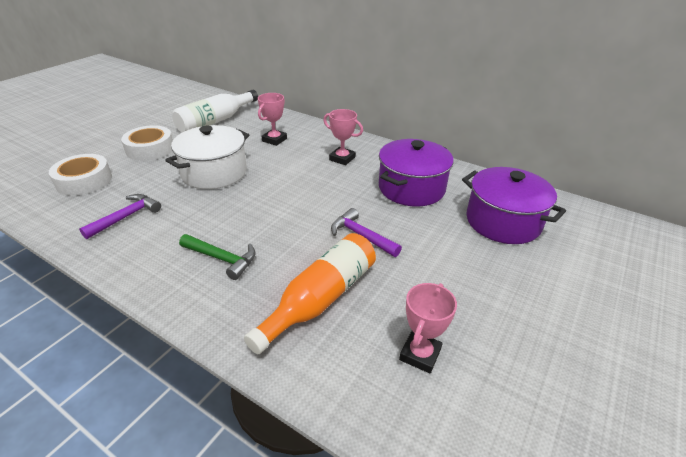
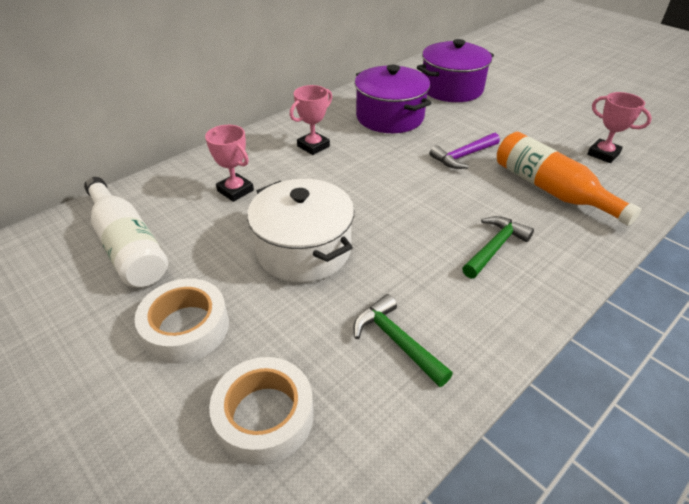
camera: 75 degrees left, 5 degrees up
(126, 217) = (396, 341): purple hammer -> green hammer

